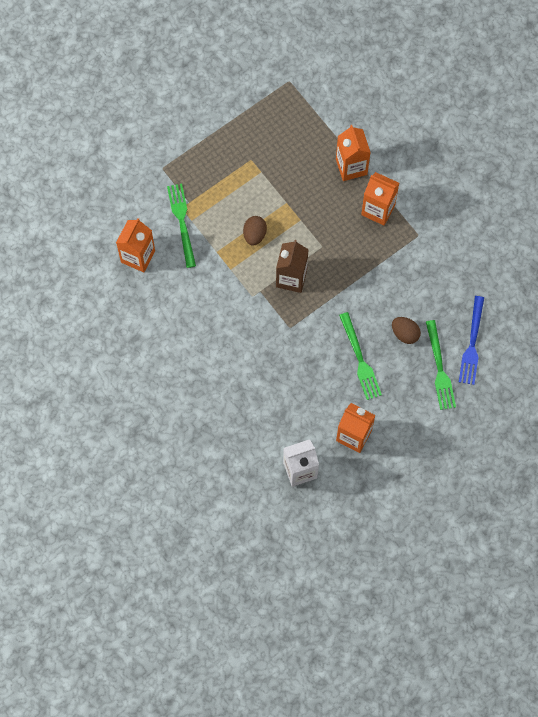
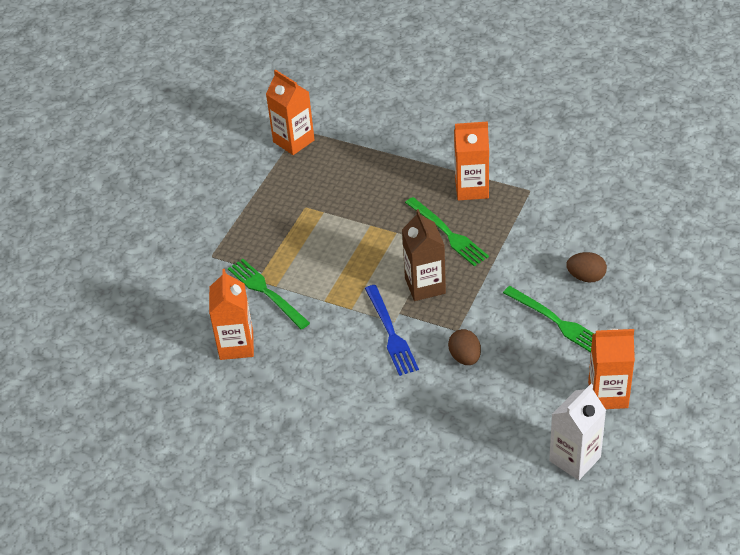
camera: 25 degrees left, 25 degrees down
(254, 234) = (356, 267): brown egg -> brown egg (465, 357)
(351, 167) = (416, 167): orange carton -> orange carton (293, 141)
(439, 368) = (648, 289): green fork -> green fork (448, 233)
(472, 344) = (662, 253): blue fork -> blue fork (391, 333)

